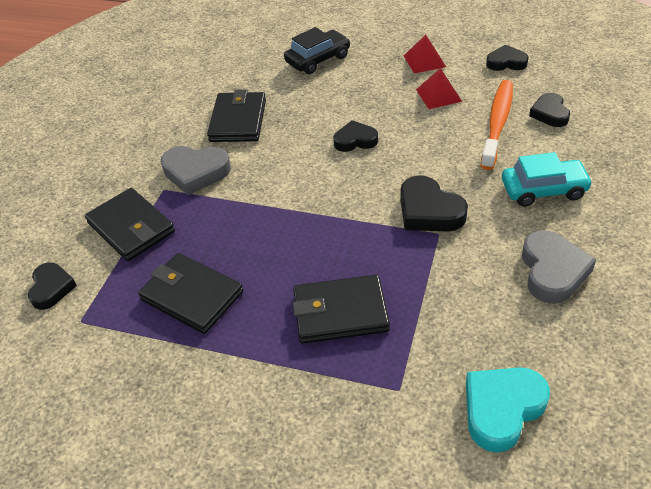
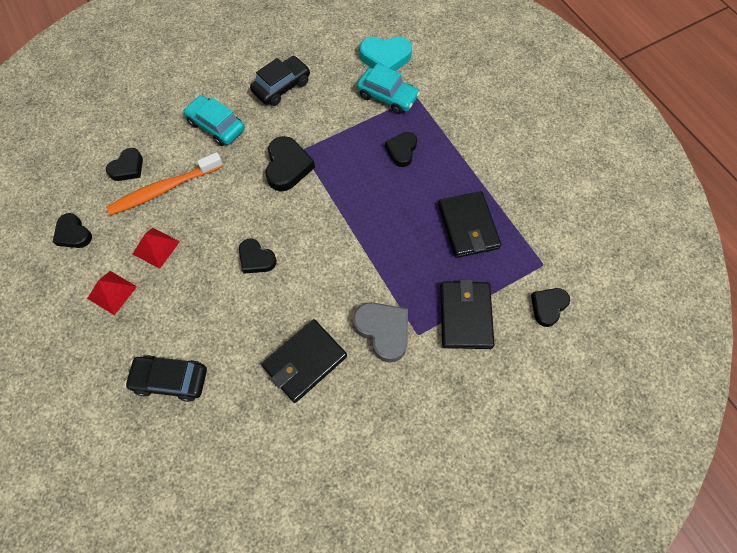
camera: 140 degrees left, 20 degrees up
(340, 312) = (401, 151): black wallet -> black heart
(432, 359) = (387, 96): none -> turquoise car
(552, 271) = (281, 87): grey heart -> black car

